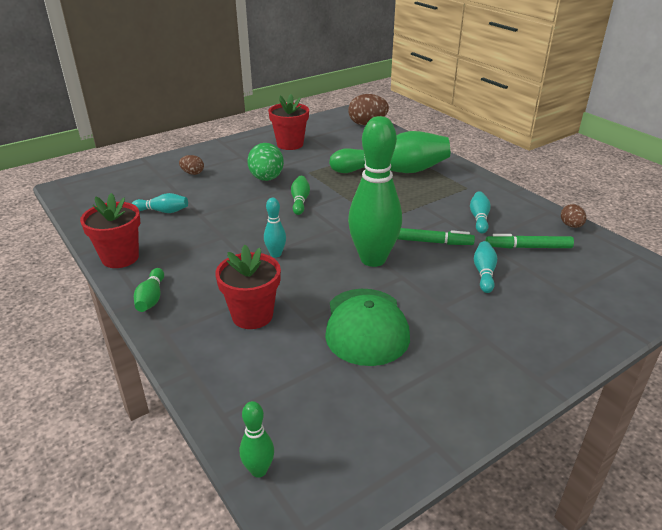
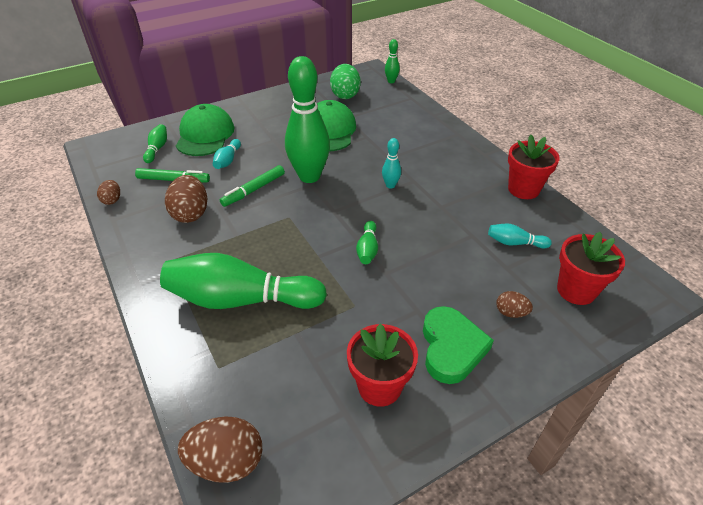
camera: 175 degrees left, 10 degrees up
(151, 298) = (478, 155): green bowling pin -> green bowling pin (157, 149)
(242, 158) = (451, 348): none -> green heart
(252, 315) = (403, 140): red flower pot -> red flower pot (576, 290)
(266, 179) = (409, 293): green egg -> green egg (345, 95)
(430, 242) = (253, 190): green marker -> green marker turned 60 degrees counterclockwise
(479, 218) = (191, 213): turquoise bowling pin -> brown egg
(546, 308) = (205, 135): none -> green cap

